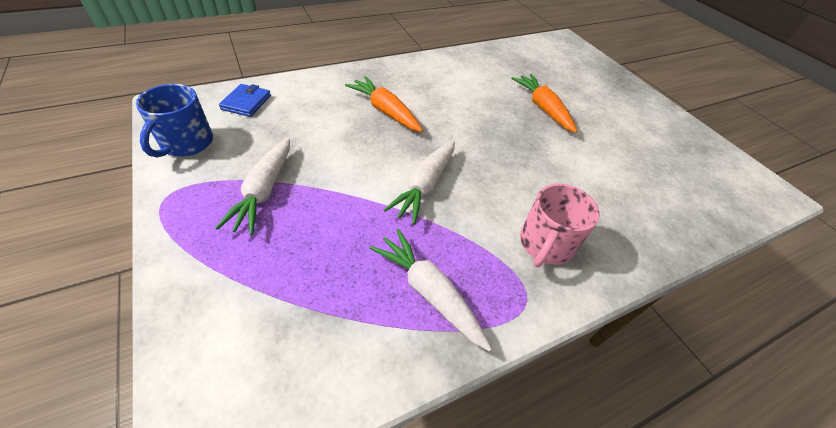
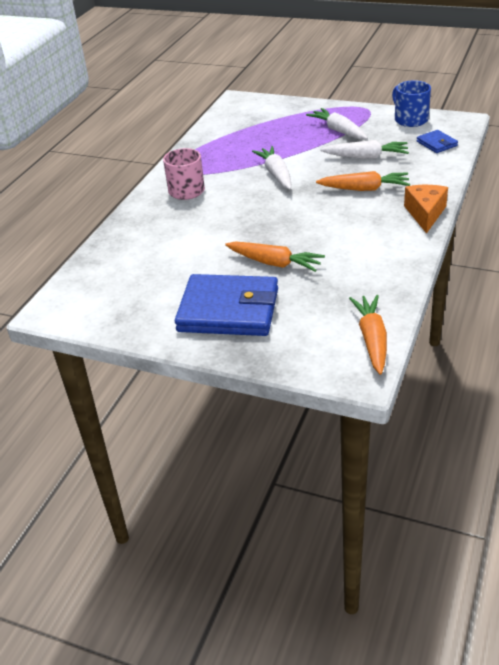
camera: 145 degrees right, 10 degrees down
(389, 68) = (425, 214): none -> orange cheese
(429, 292) = (218, 150): white carrot -> white carrot (366, 157)
(539, 44) = (372, 339): none -> orange carrot
(610, 102) = (228, 310): none -> blue wallet

